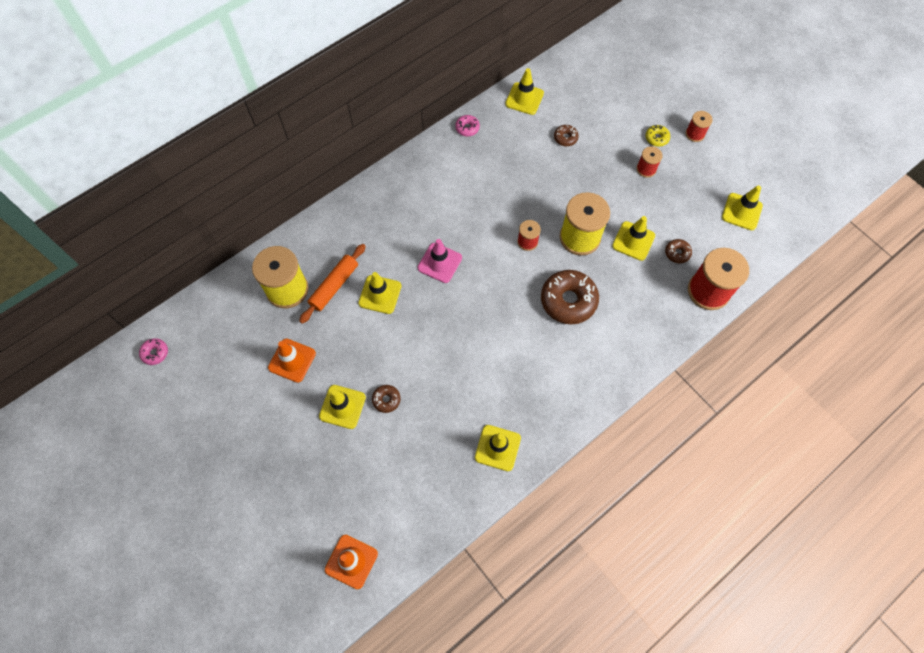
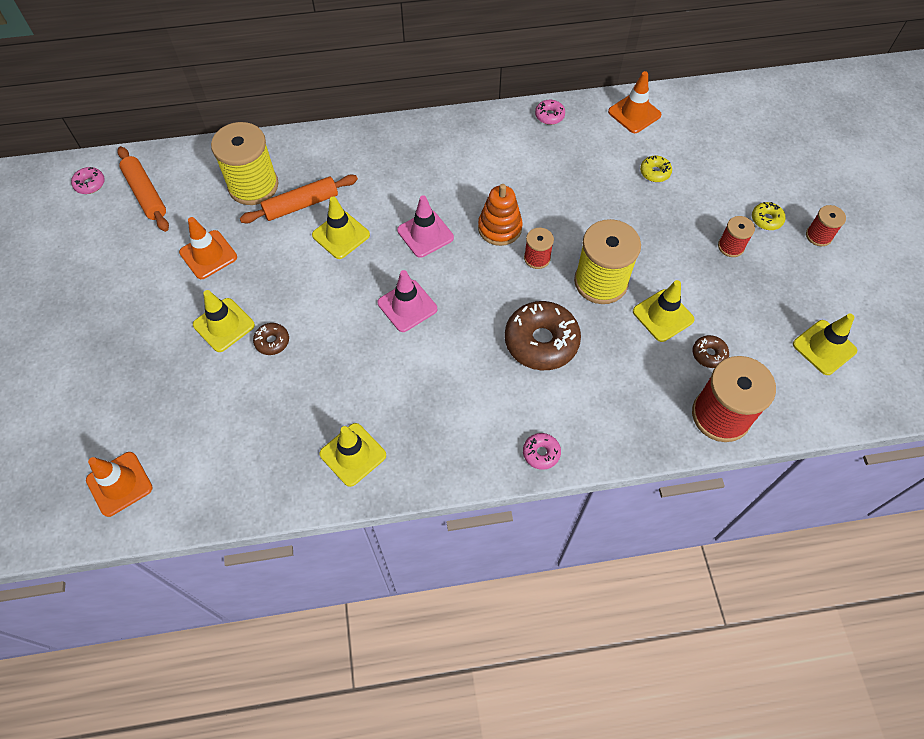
camera: 30 degrees right, 5 degrees down
(207, 338) = (145, 194): none -> orange rolling pin
(463, 323) = (407, 306): none -> pink traffic cone
(488, 232) = (499, 228): none -> orange stacking toy
(524, 99) = (634, 113): yellow traffic cone -> orange traffic cone
(565, 138) = (655, 172): brown donut -> yellow donut
(616, 378) = (541, 453): none -> pink donut

